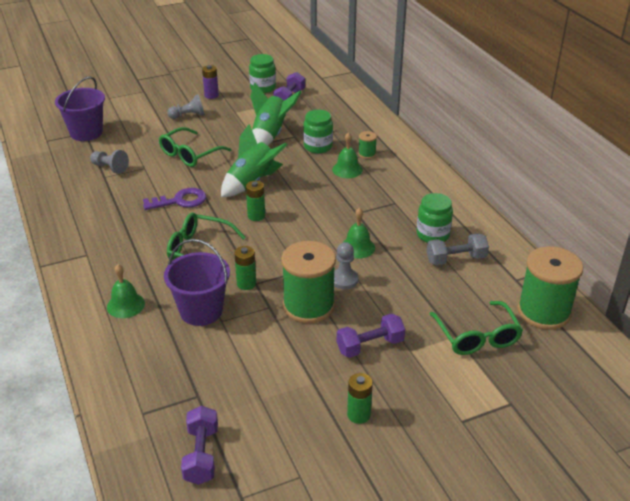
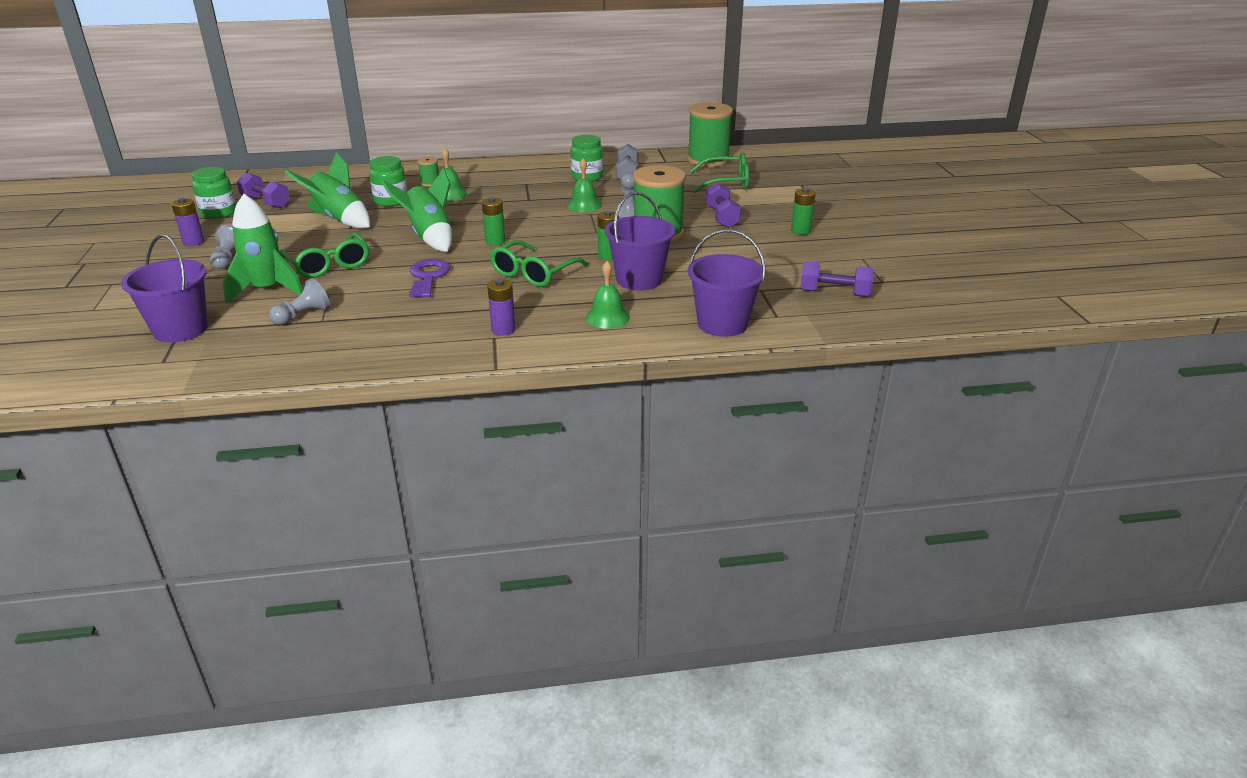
camera: 75 degrees left, 5 degrees down
(98, 256) = (503, 329): none -> purple battery
(122, 377) = (722, 324): none -> purple bucket
(144, 144) = (267, 290): none -> green rocket

